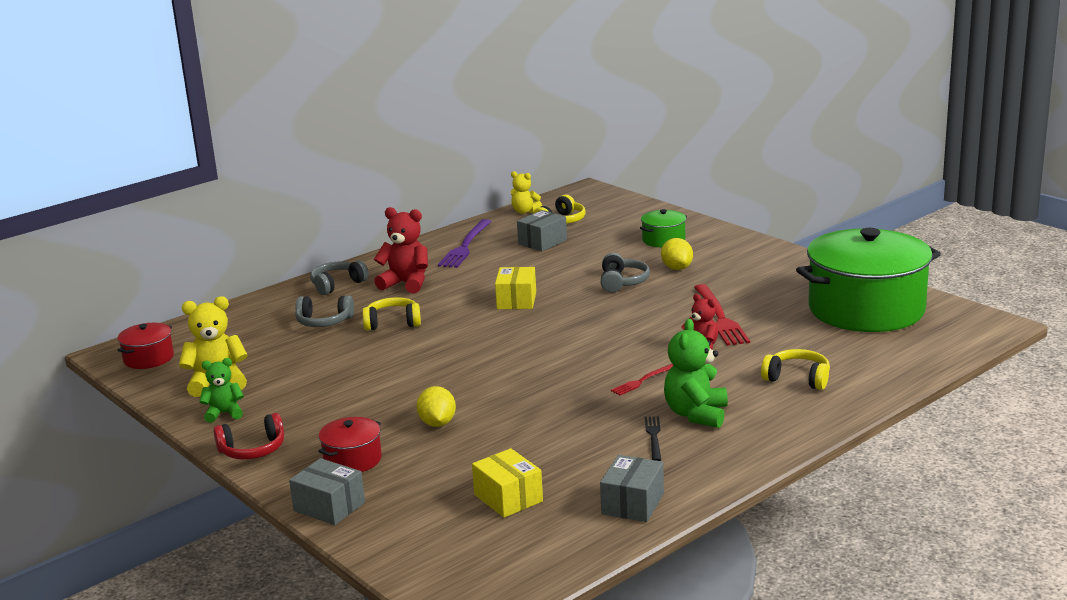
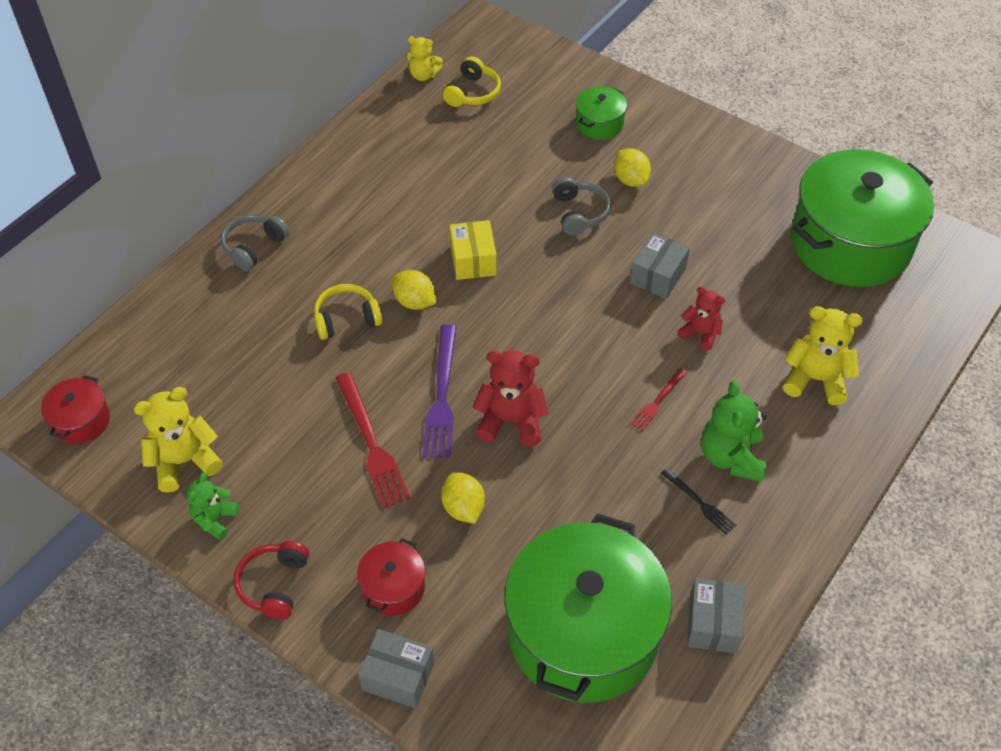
camera: 15 degrees left, 30 degrees up
(224, 413) = (215, 519): green teddy bear -> green teddy bear turned 45 degrees counterclockwise
(253, 450) = (274, 584): red headphones -> red headphones turned 135 degrees clockwise
(324, 322) = (265, 324): grey headphones -> none
(406, 284) = (335, 237): red teddy bear -> red teddy bear (511, 421)
(455, 318) = (414, 302): none -> yellow lemon
(465, 246) = (378, 153): purple fork -> purple fork (442, 396)
(508, 498) = (583, 632): yellow box -> green pot
(542, 242) = (464, 138): grey box -> grey box (657, 275)
(654, 437) = (699, 503): black fork -> black fork turned 150 degrees clockwise
(720, 317) = (704, 272): red fork -> red fork (371, 443)
(797, 378) = (815, 379): yellow headphones -> yellow teddy bear

